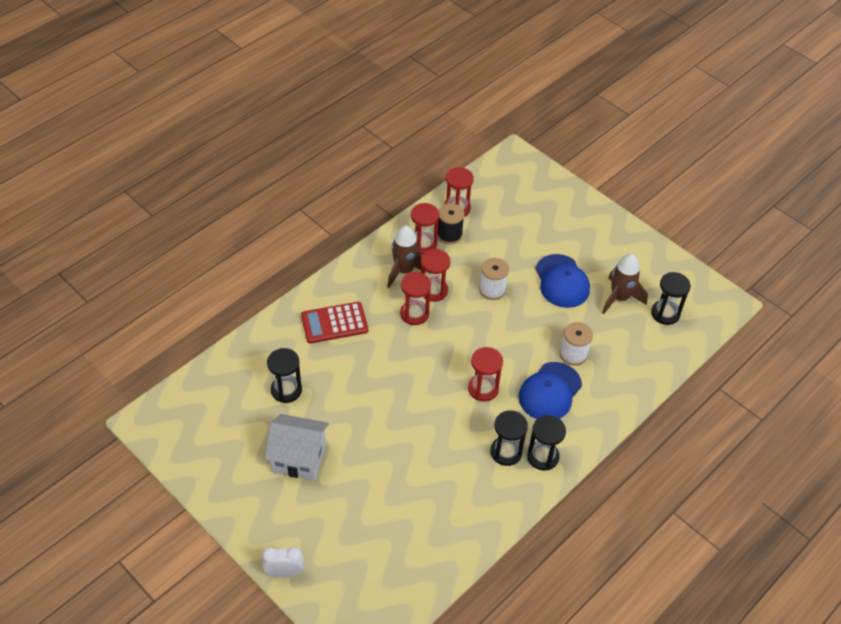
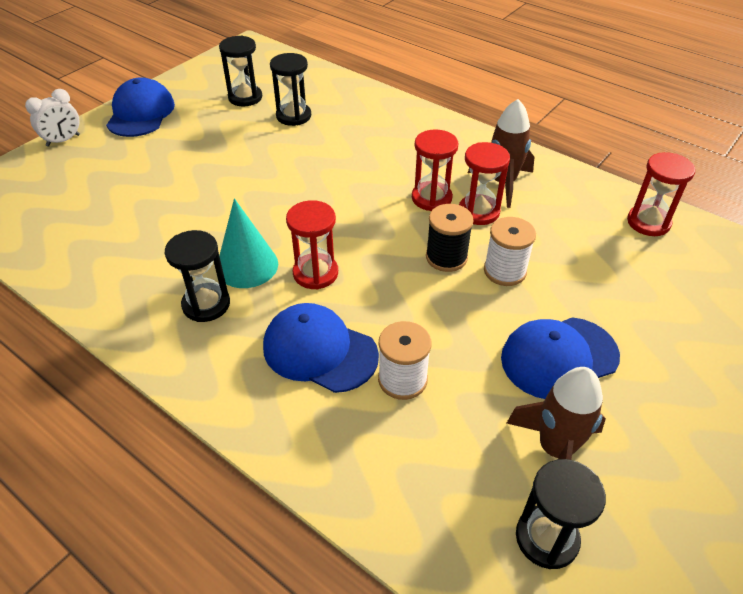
camera: 85 degrees right, 5 degrees down
(252, 511) = (141, 113): none -> blue cap
(284, 572) = (63, 140): white clock -> white clock turned 60 degrees clockwise
(299, 458) = (204, 134): white house -> none
(334, 323) = (396, 137): red calculator -> none
(423, 244) = (559, 196): red hourglass -> none
(449, 235) = (591, 219): black spool -> black spool (446, 257)
(471, 428) = (247, 265): none -> turquoise cone
(542, 456) = (196, 347): black hourglass -> black hourglass (245, 97)

